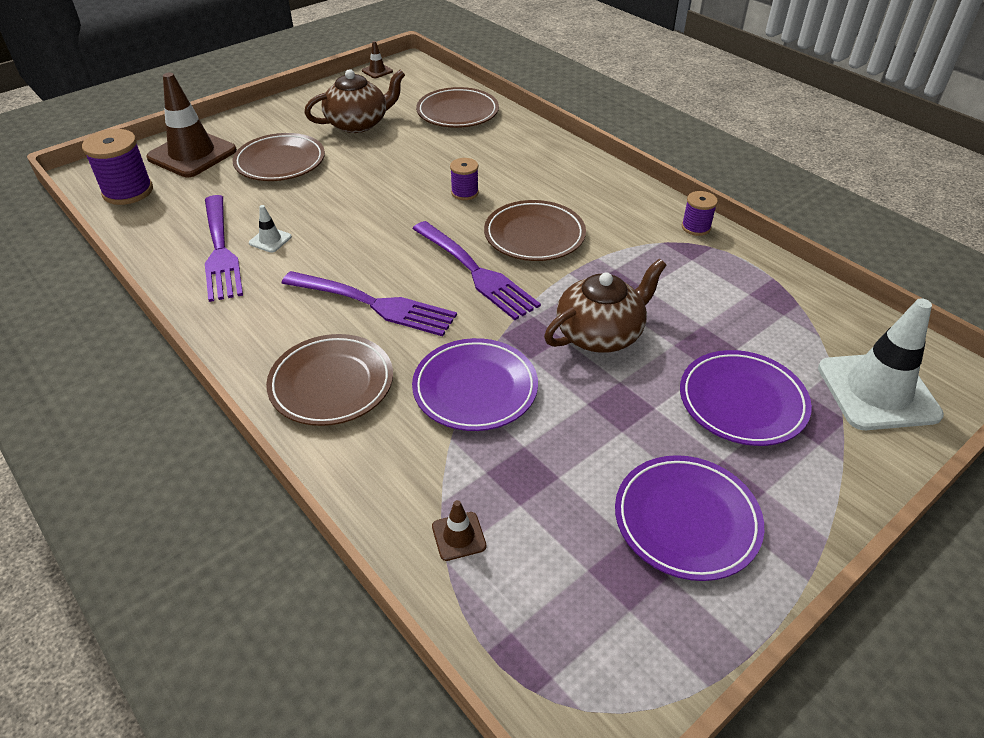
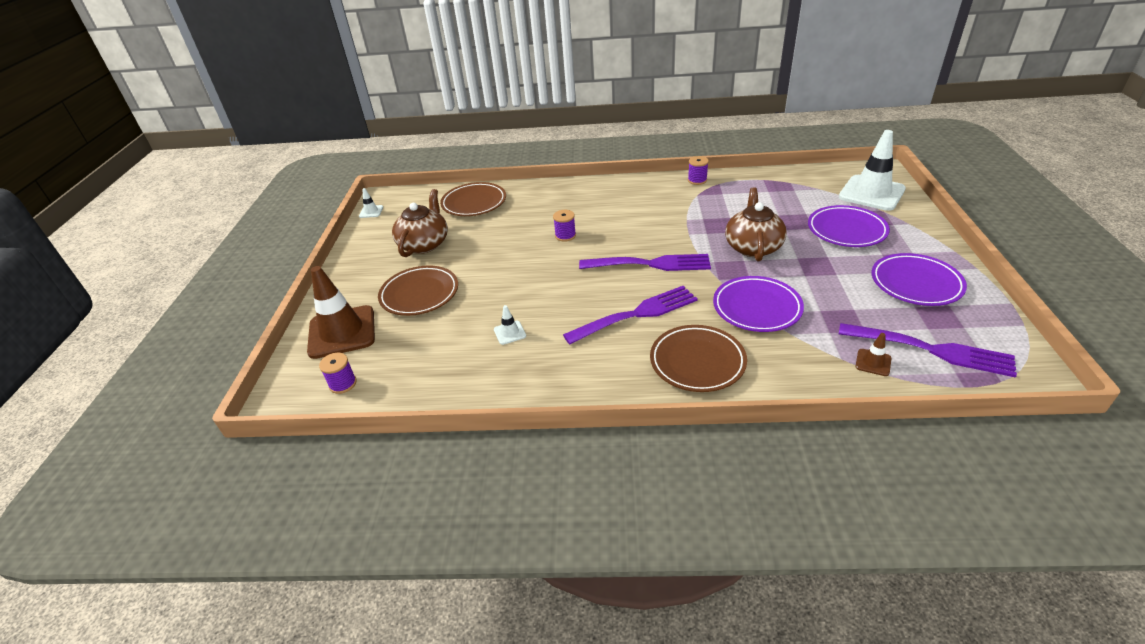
camera: 45 degrees left, 5 degrees down
(128, 191) = (343, 384): purple spool -> purple spool, size x0.57
(220, 251) = (491, 361): purple fork -> purple fork (931, 350)
(377, 71) = (371, 212): brown traffic cone -> white traffic cone
(534, 235) = (641, 230): brown plate -> none

